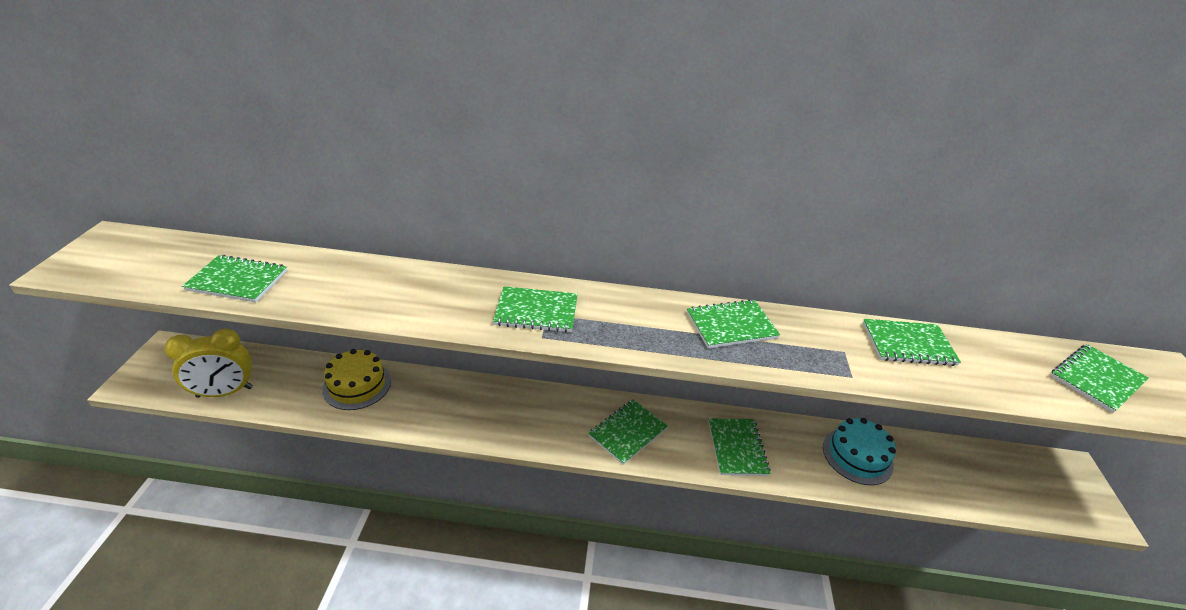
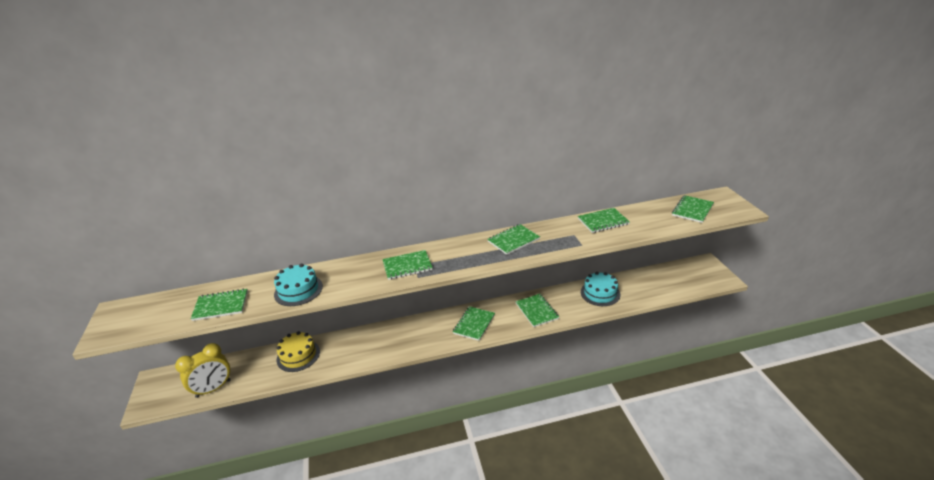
camera: 15 degrees left, 5 degrees down
(355, 294) = (298, 290): none -> turquoise cake

